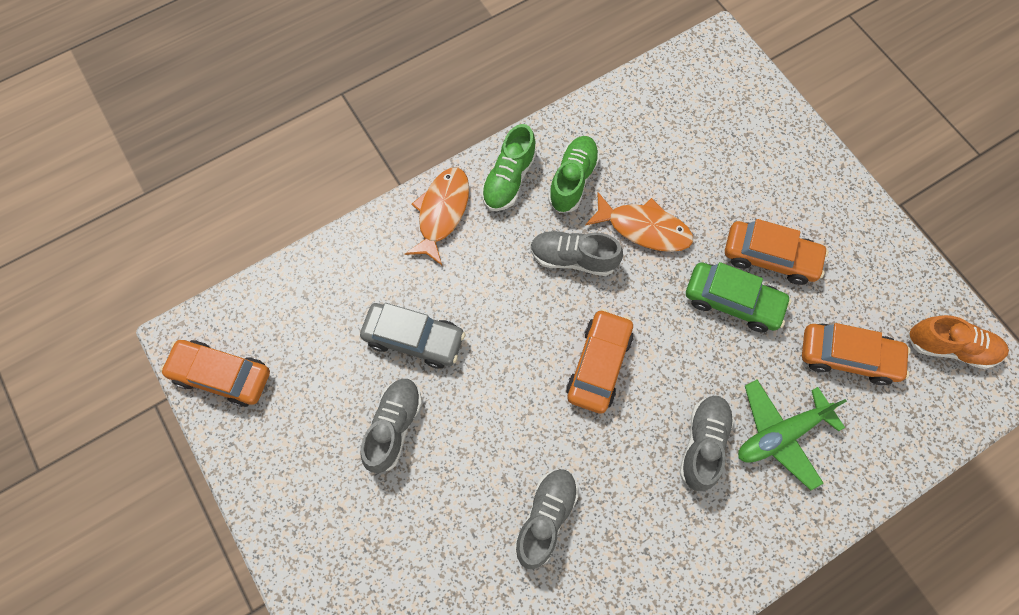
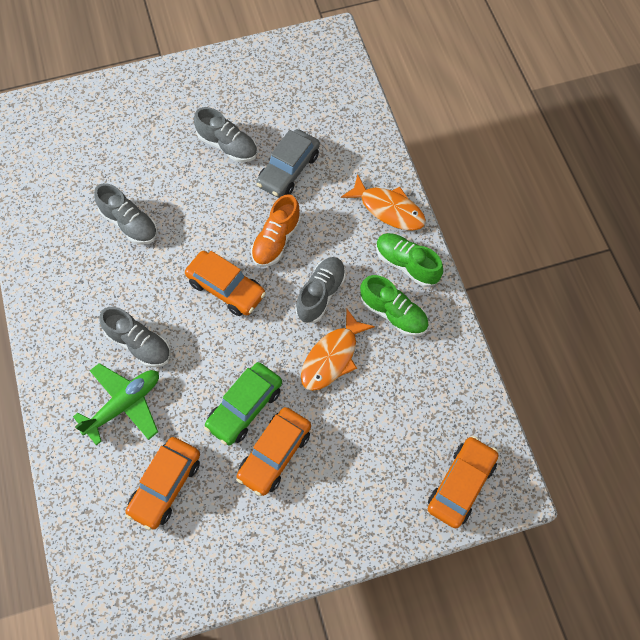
camera: 105 degrees right, 5 degrees down
(222, 375) = (299, 54): orange car -> orange car (461, 484)
(780, 434) = (124, 405): green plane -> green plane turned 60 degrees clockwise
(949, 347) = (142, 582): orange shoe -> orange shoe (276, 240)

